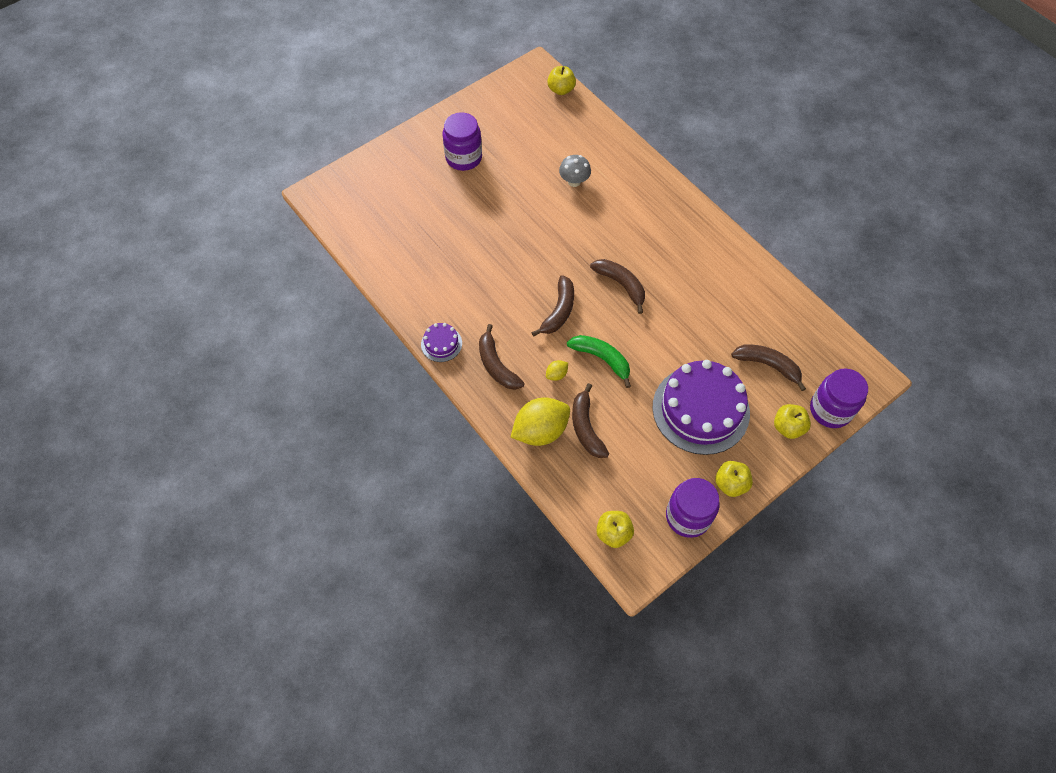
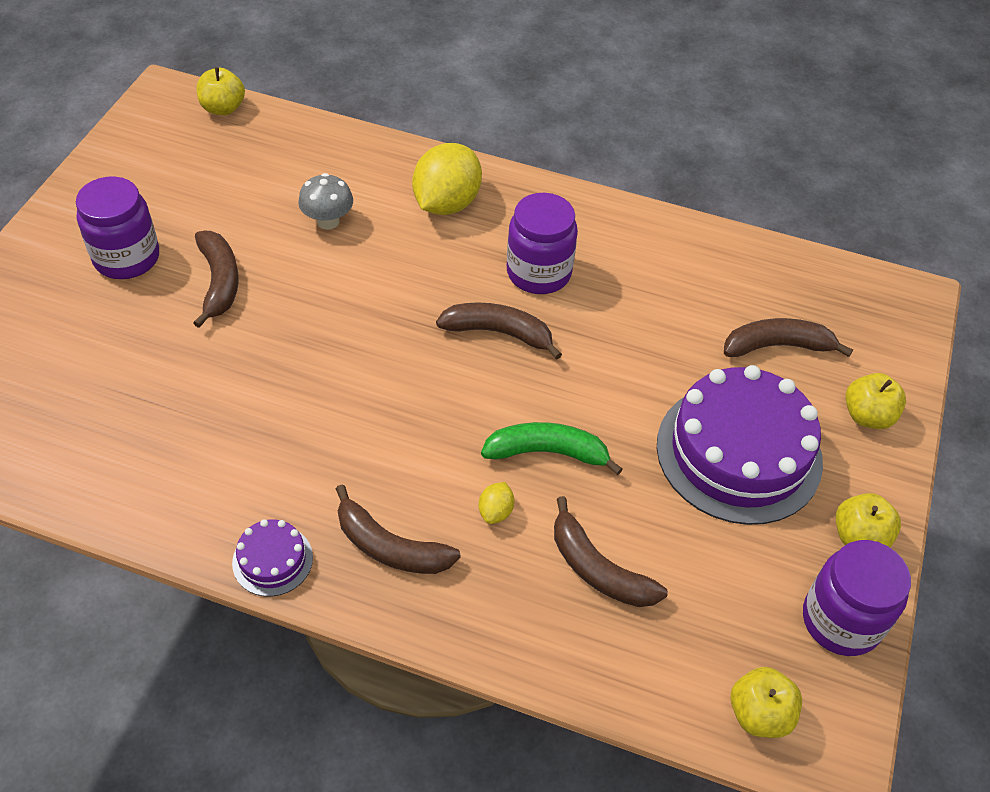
camera: 35 degrees left, 10 degrees down
(540, 431) = (532, 614): yellow lemon -> yellow lemon (446, 203)
(559, 311) = (432, 414): brown banana -> brown banana (219, 282)
(830, 410) = (898, 365): purple jar -> purple jar (539, 273)

